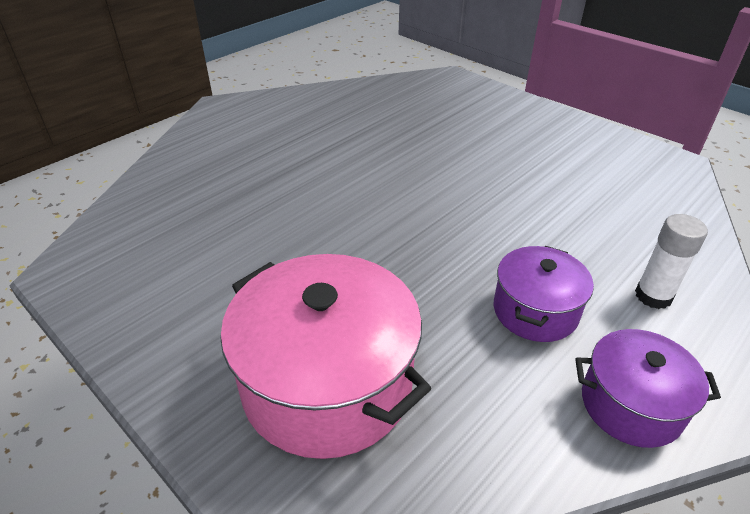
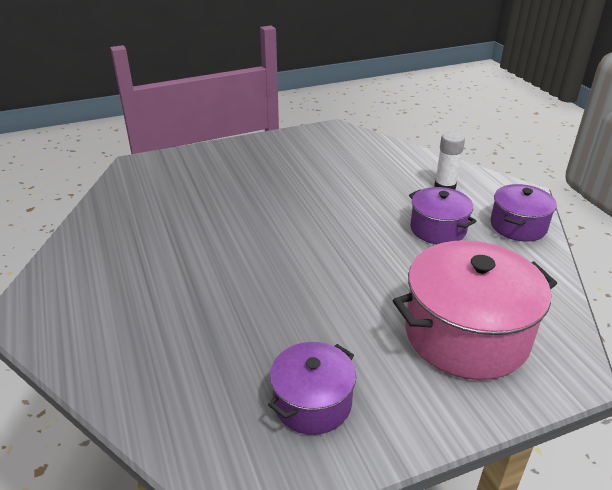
camera: 65 degrees left, 5 degrees down
(172, 282) = (312, 402): none -> purple pot

